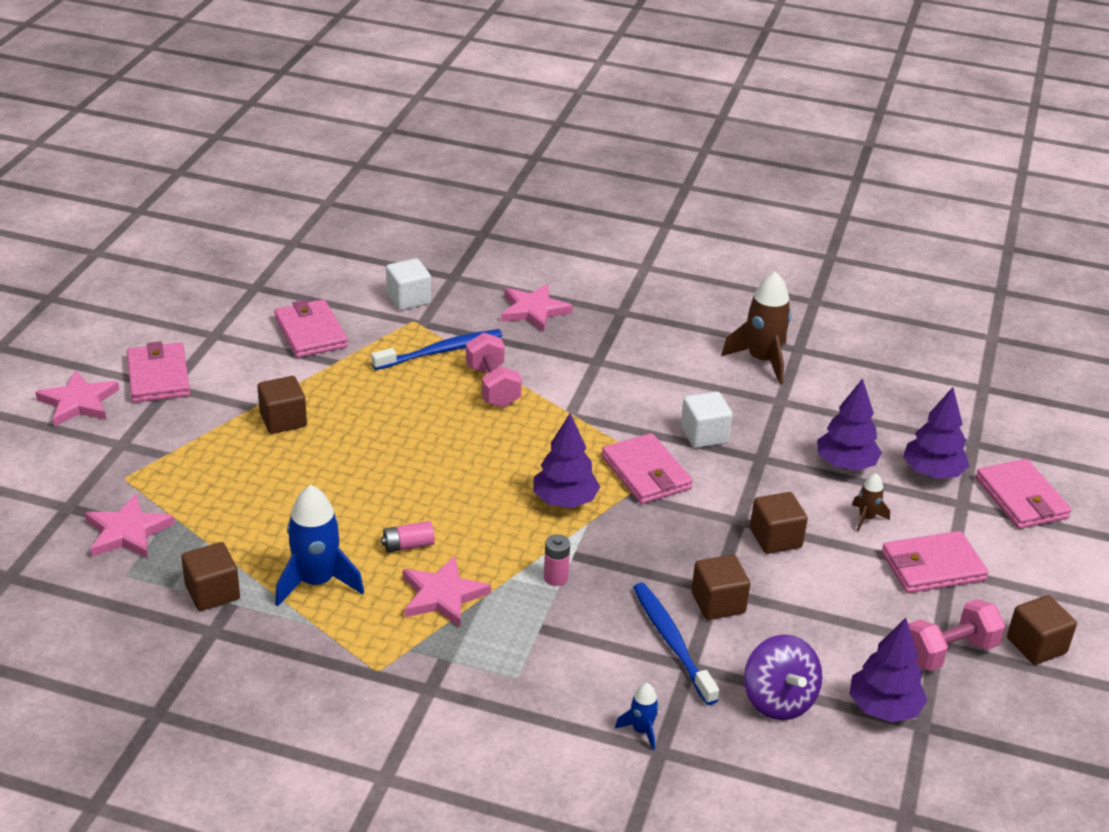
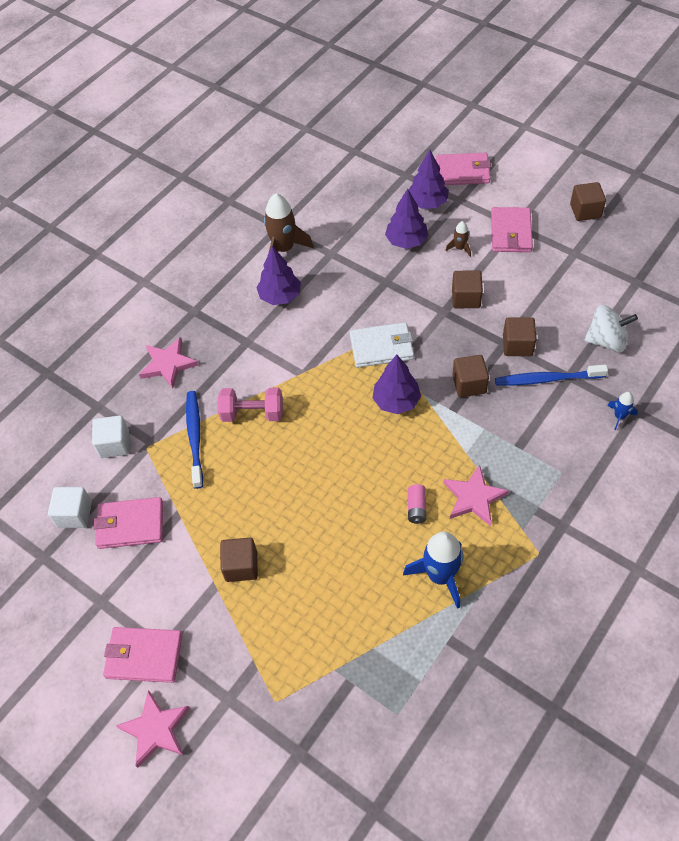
camera: 65 degrees left, 20 degrees up
(127, 532) = (345, 706): pink star -> none
(212, 592) = (434, 651): brown cube -> brown cube (469, 384)
(555, 578) = (472, 426): pink battery -> none
(646, 473) = (381, 347): pink wallet -> white wallet
(704, 435) = (352, 304): white cube -> white cube (75, 514)
(778, 700) = (606, 341): purple spinning top -> white spinning top
(883, 708) = (621, 294): purple tree -> purple tree (280, 296)
(949, 652) = (583, 250): pink dumbbell -> none

